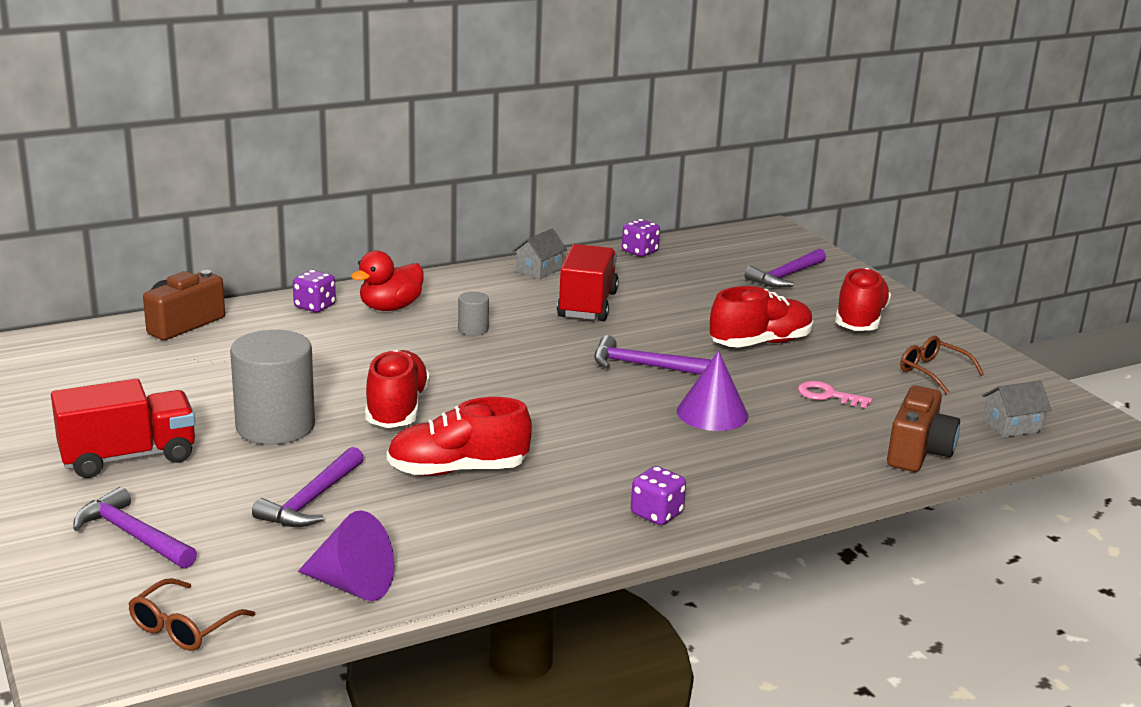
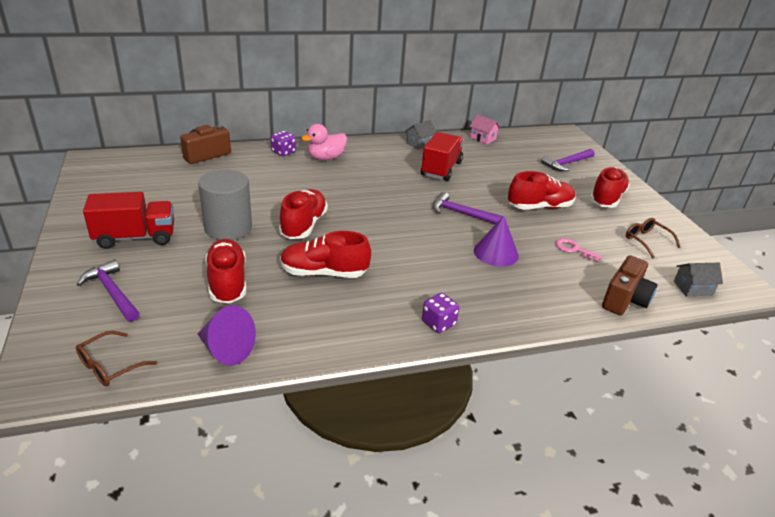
camera: 10 degrees right, 10 degrees up
(311, 500) = (227, 282): purple hammer -> red shoe
(390, 307) = (326, 158): red duck -> pink duck
(473, 329) = (368, 177): grey cylinder -> none
(639, 252) = (482, 138): purple dice -> pink house

